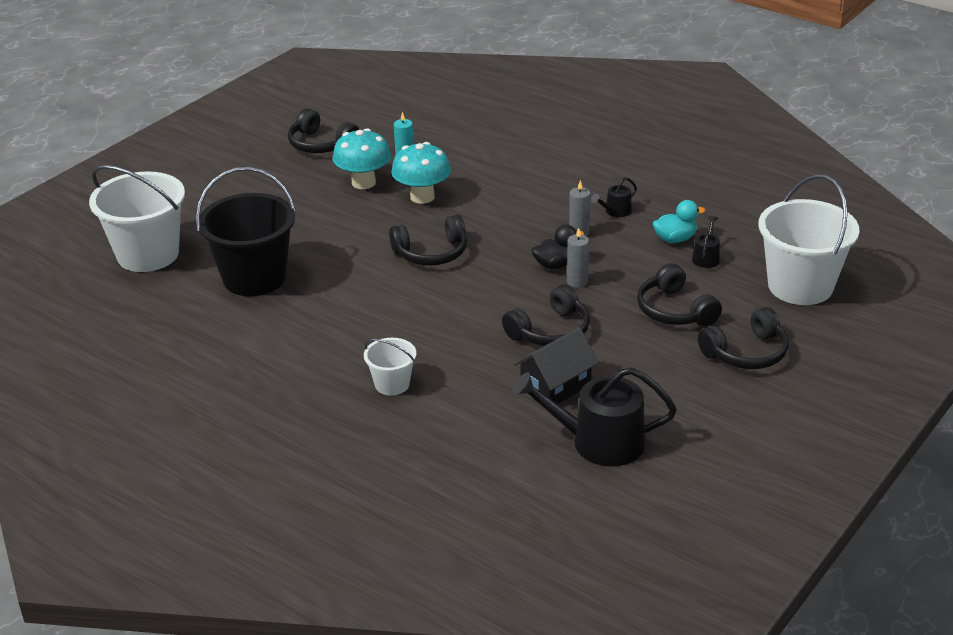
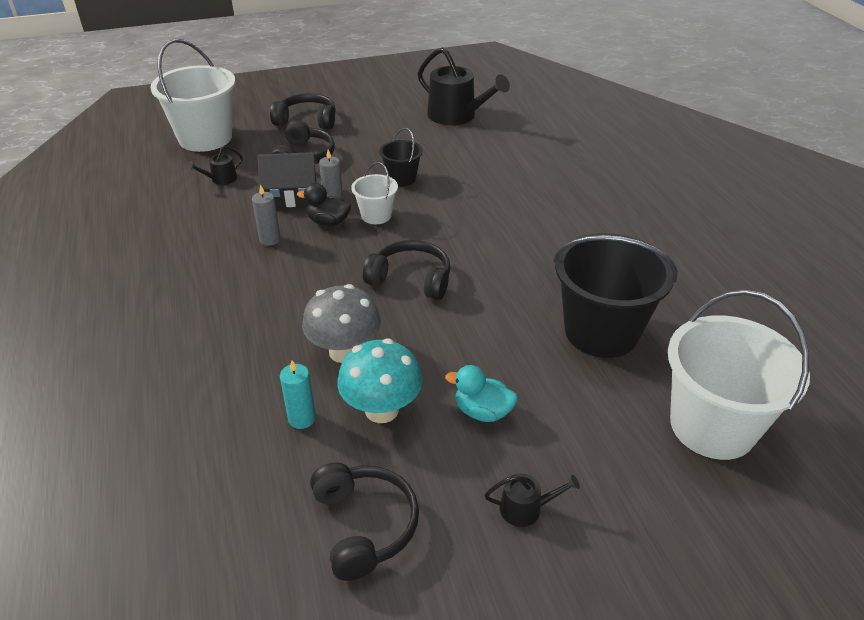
camera: 145 degrees left, 5 degrees up
(392, 384) = (550, 190): white bucket -> white bucket (376, 215)
(422, 197) = (344, 351): turquoise mushroom -> grey mushroom
(550, 331) = (401, 178): black headphones -> black bucket
(555, 386) = (443, 148): black house -> black house (292, 197)
(615, 211) = (210, 245): black watering can -> black watering can (526, 508)
(675, 239) = (214, 201): turquoise duck -> turquoise duck (482, 412)

